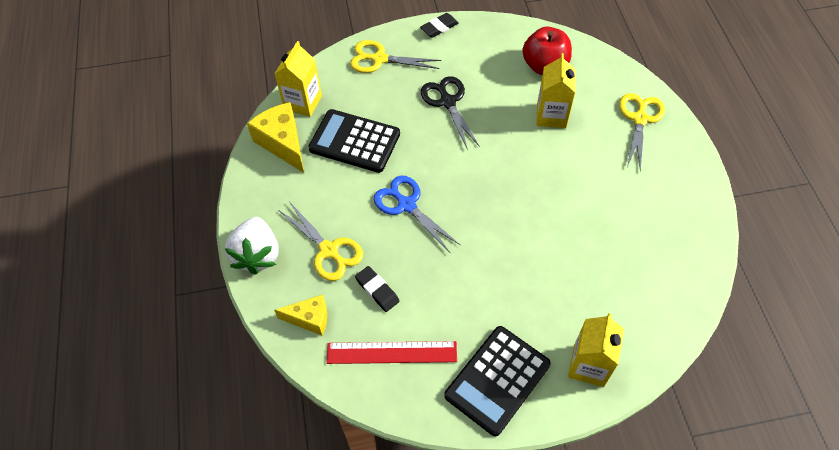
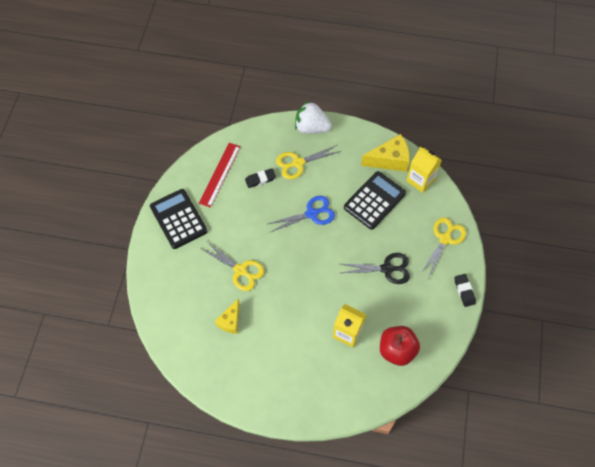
camera: 110 degrees right, 5 degrees up
(309, 319) = (259, 142): yellow cheese -> yellow cheese (230, 321)
(588, 365) = (162, 268): yellow carton -> none
(639, 119) = (319, 394): yellow scissors -> yellow scissors (240, 270)

